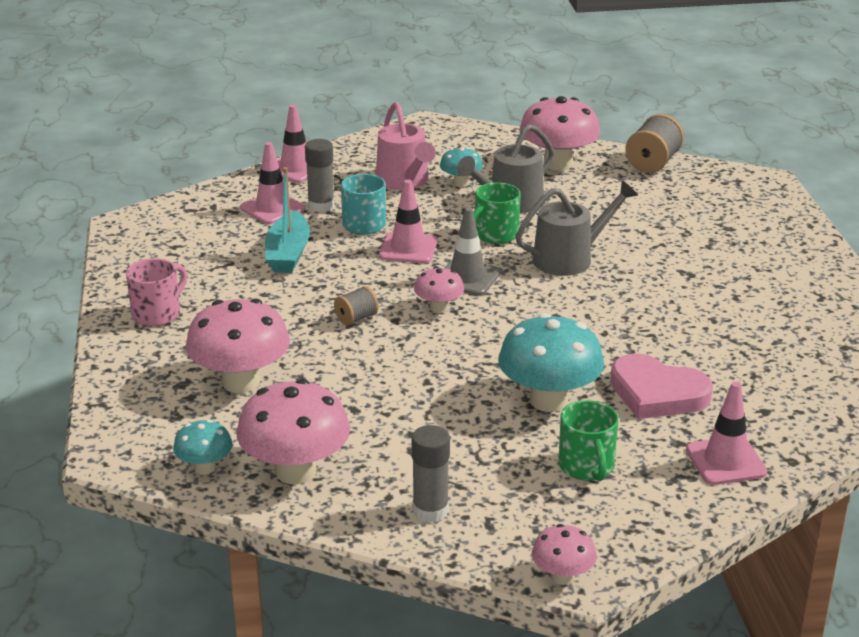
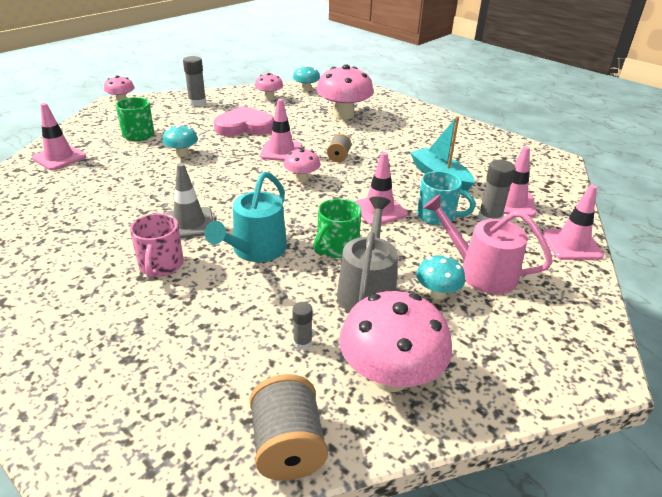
camera: 140 degrees right, 5 degrees up
(158, 314) = (434, 126): pink mug -> pink mug (161, 265)
(295, 471) = (269, 98): pink mushroom -> pink mushroom, size x0.53
(414, 354) = (281, 151): none -> pink traffic cone
(467, 278) = (311, 204): grey traffic cone -> grey traffic cone (189, 223)
(495, 235) = (336, 248): green mug -> green mug turned 150 degrees counterclockwise
(549, 400) = (182, 154): turquoise mushroom -> turquoise mushroom, size x0.53
(569, 259) = (255, 250): grey watering can -> turquoise watering can
(597, 194) = (302, 343): none -> grey glue stick
(657, 393) = (118, 177): pink heart -> pink heart (244, 126)

